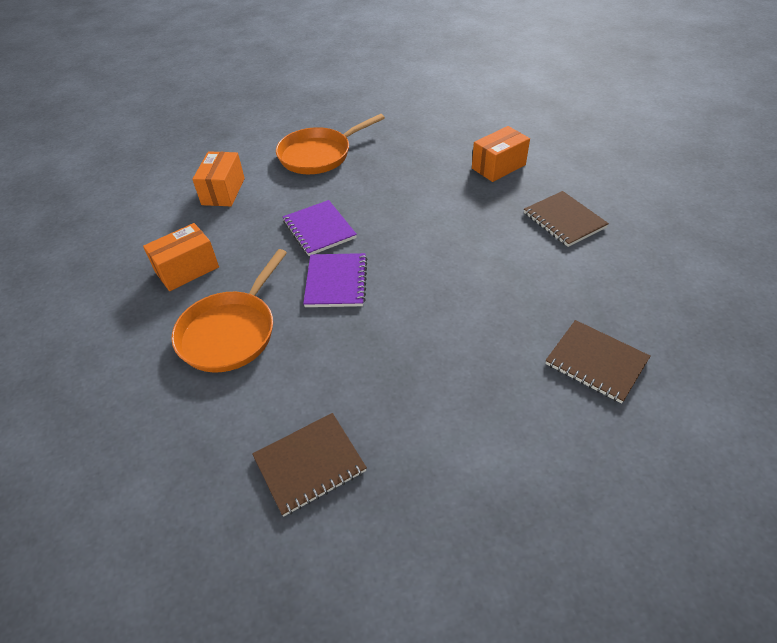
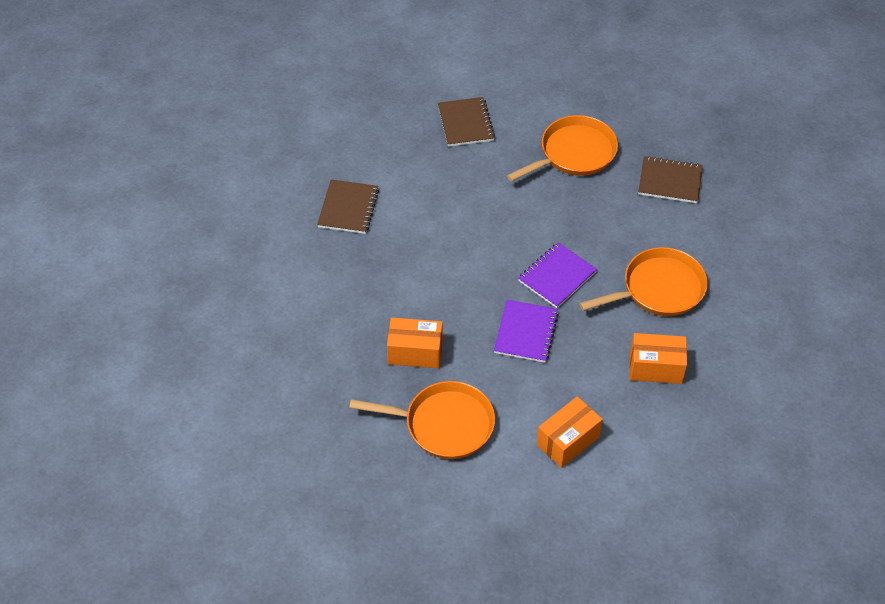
camera: 140 degrees left, 5 degrees up
(451, 415) = (574, 153): none -> orange pan
(498, 166) = (319, 288): orange box -> orange box (415, 352)

